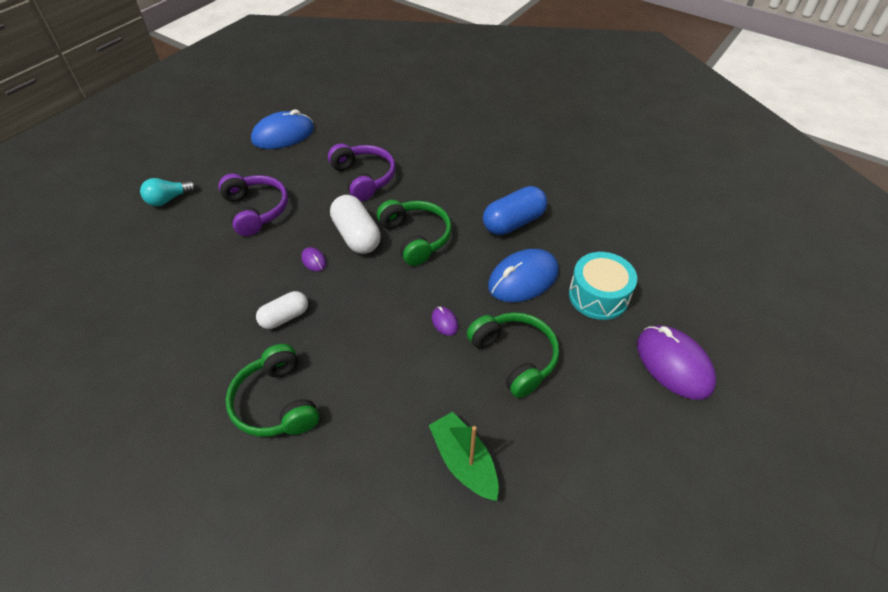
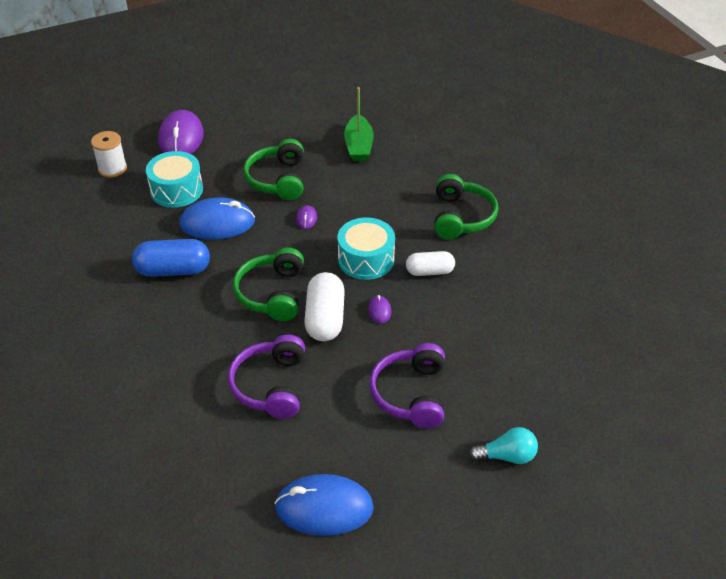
camera: 150 degrees left, 5 degrees down
(355, 303) = (366, 259): none -> turquoise drum
(685, 291) = (112, 168): none -> white spool

